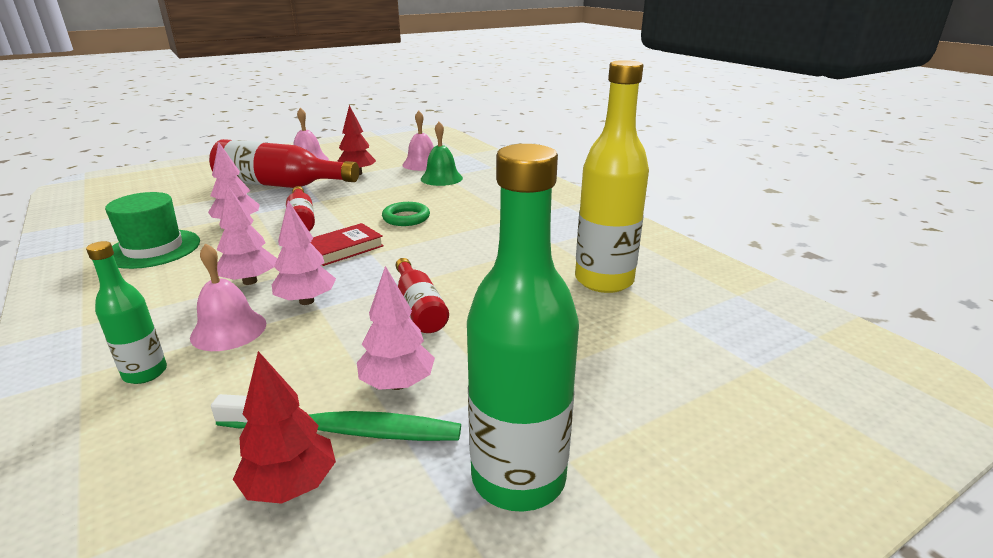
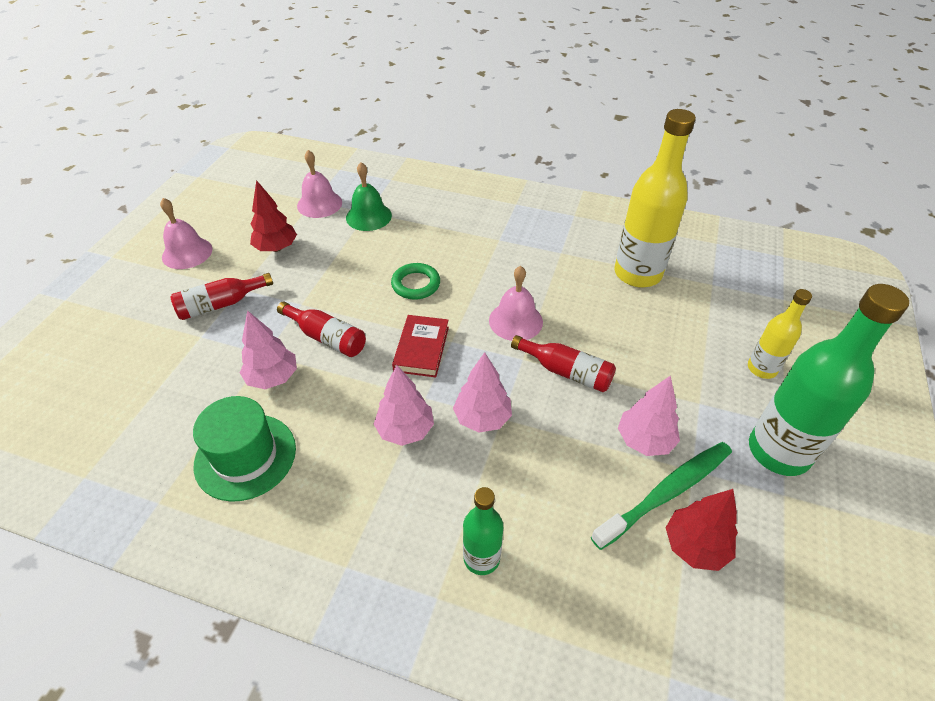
camera: 40 degrees left, 20 degrees up
(228, 330) = (473, 482): pink bell -> pink bell (515, 321)
(280, 185) = (221, 304): red bottle -> red bottle, size x0.53
(623, 403) = (761, 368): none -> yellow bottle

